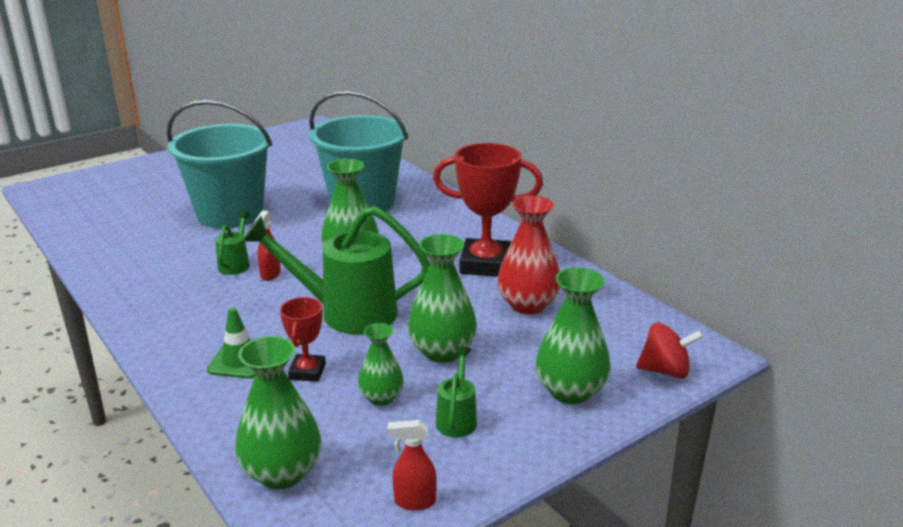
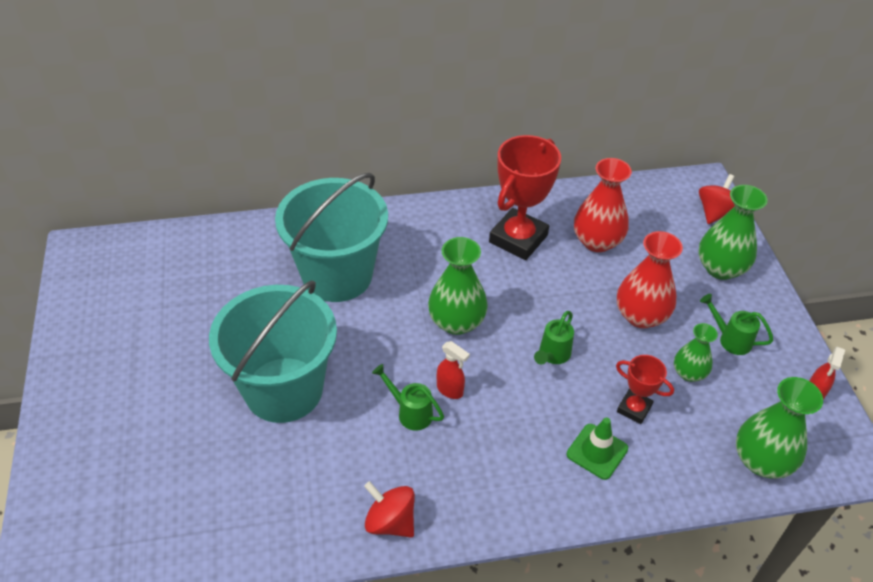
camera: 65 degrees left, 20 degrees up
(121, 281) = (390, 521): none -> red spinning top
(347, 313) = (552, 355): green watering can -> green watering can, size x0.46
(442, 351) = (641, 316): green vase -> red vase

